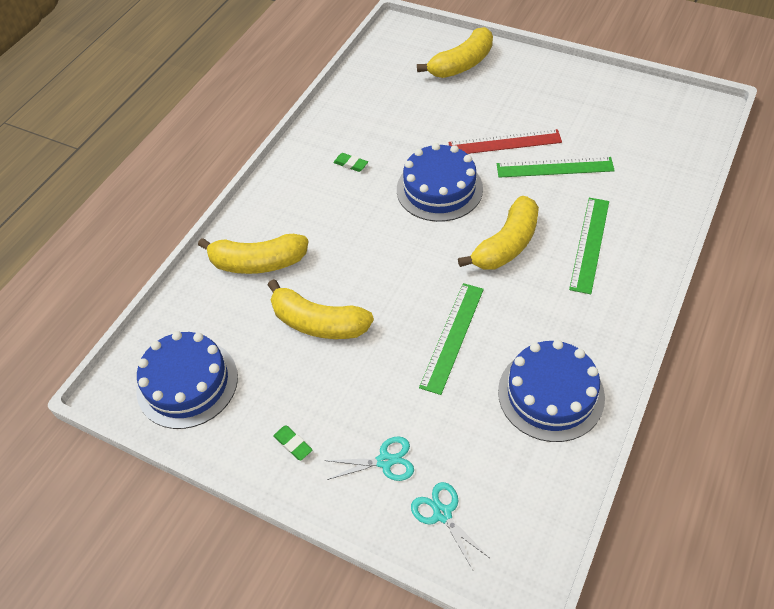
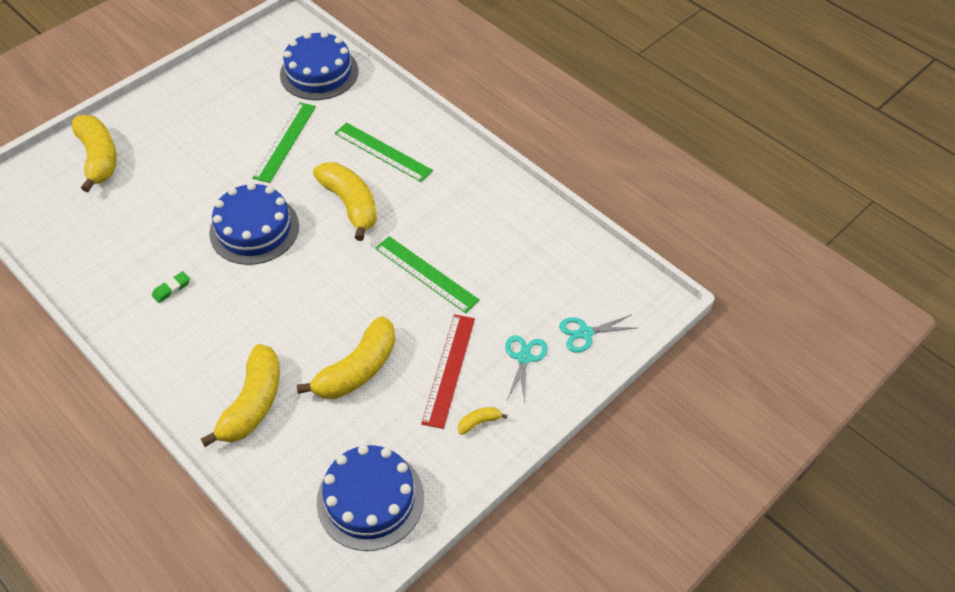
camera: 75 degrees left, 0 degrees up
(293, 444) = (479, 422): green eraser -> yellow banana
(504, 143) = (230, 163): red ruler -> red ruler (449, 370)
(551, 394) = (512, 230): blue cake -> blue cake (319, 73)

